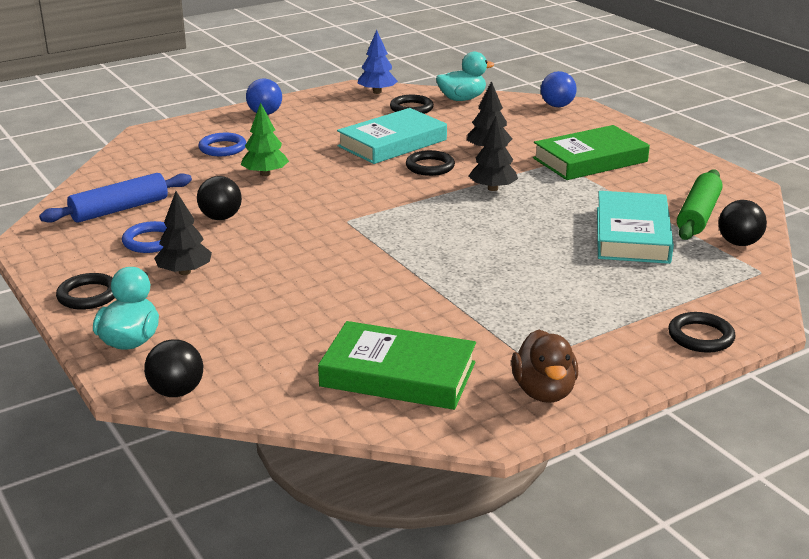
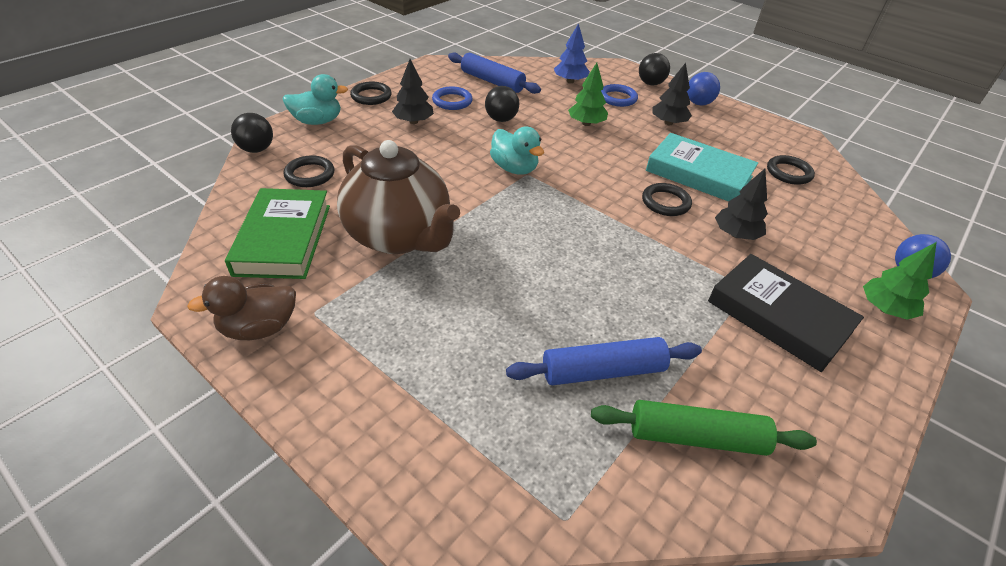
camera: 70 degrees right, 15 degrees up
(377, 92) = (805, 148): blue tree -> blue tree (570, 81)
(424, 303) = (399, 236): none -> brown teapot
(462, 99) = (847, 200): turquoise duck -> turquoise duck (514, 168)
(492, 188) = (646, 248): black tree -> black tree (668, 123)
(590, 160) = (778, 316): green book -> black book
(592, 125) = (885, 309): none -> green tree
(632, 235) = (602, 371): turquoise book -> blue rolling pin
(700, 336) = (379, 452): black ring -> black ring (310, 174)
(739, 243) = (638, 489): black ball -> black ball (650, 83)

